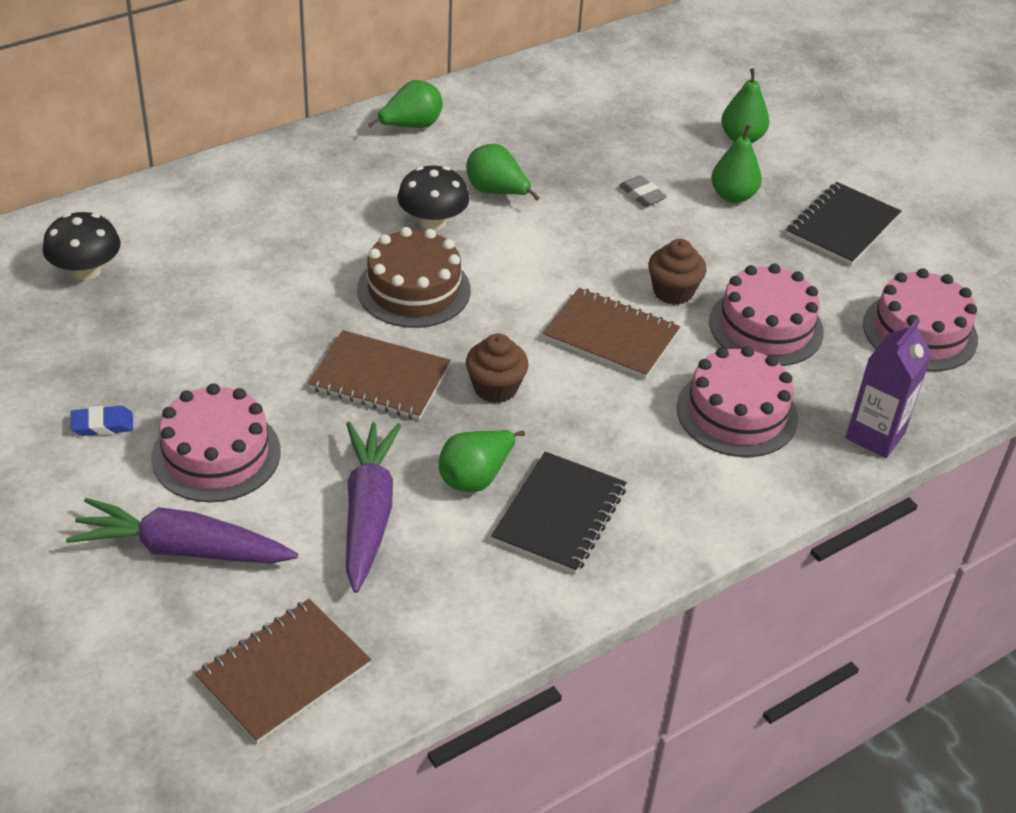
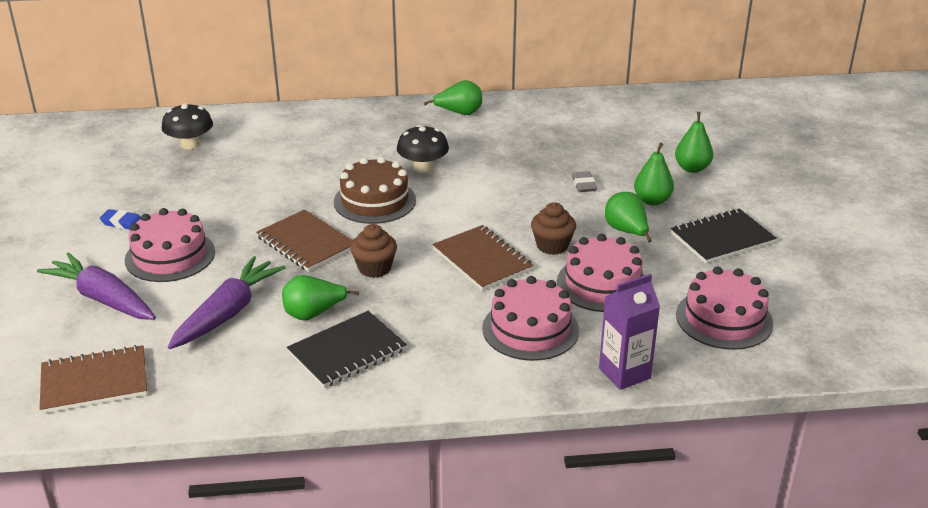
camera: 30 degrees right, 10 degrees down
(496, 192) = (481, 161): green pear -> green pear (626, 231)

